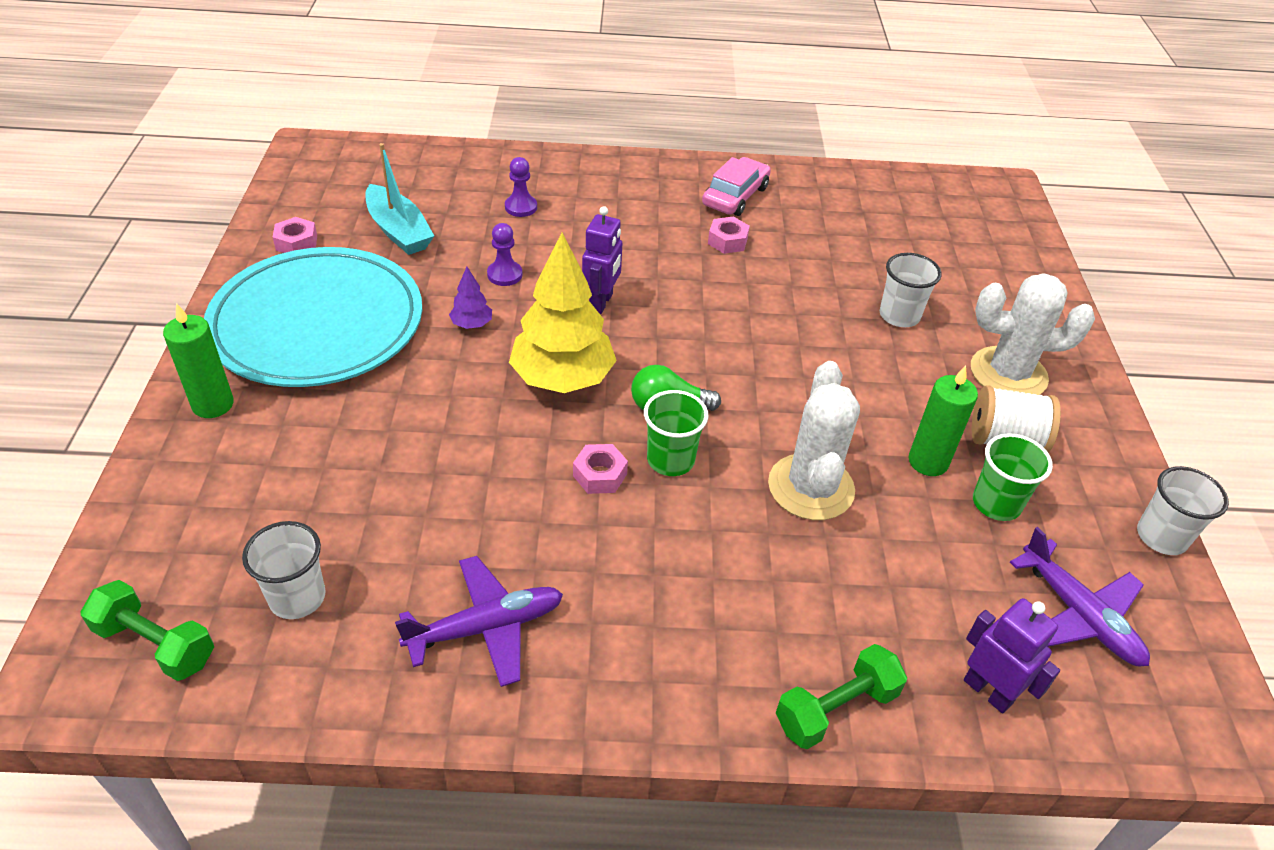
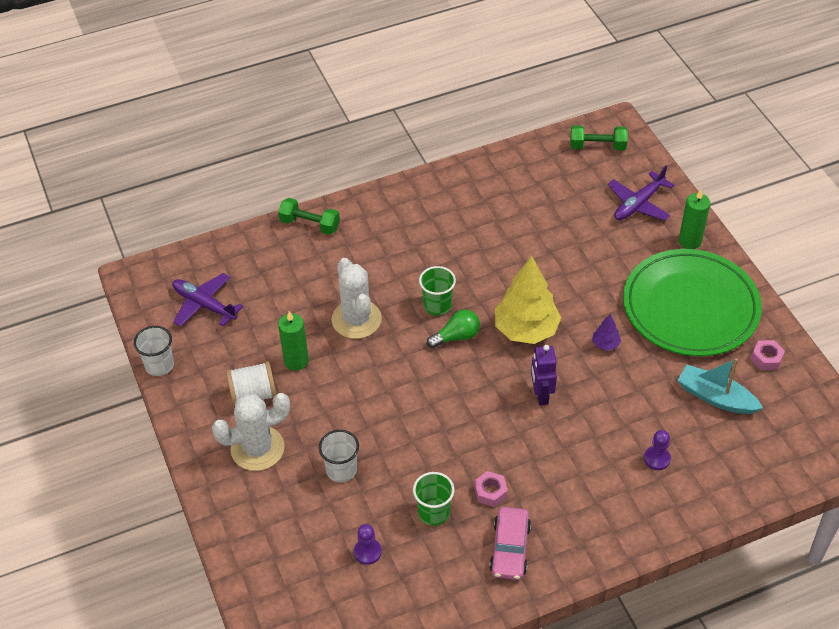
camera: 160 degrees right, 5 degrees up
(297, 597) = (560, 180): white cup -> none
(317, 324) = (690, 307): turquoise plate -> green plate
(486, 628) = (473, 199): purple plane -> purple plane (638, 204)
(504, 275) = (617, 391): purple pawn -> purple pawn (367, 552)
(600, 475) = (468, 283): pink nut -> none
(836, 709) = (310, 224): green dumbbell -> green dumbbell turned 75 degrees clockwise
(988, 691) = (245, 255): purple robot -> none
(996, 503) = (253, 350): green cup -> green cup (434, 512)

